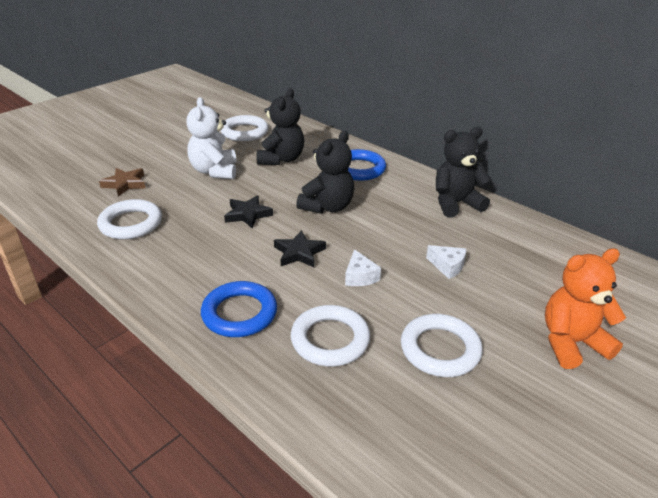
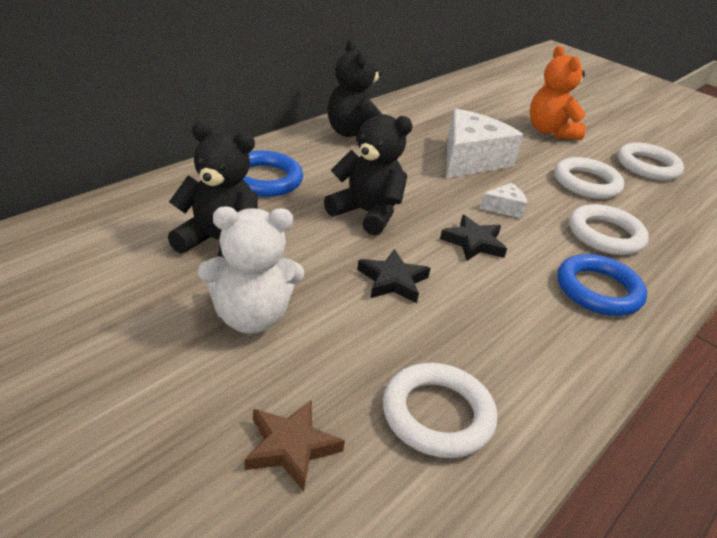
camera: 95 degrees left, 0 degrees up
(244, 132) = (86, 279): white ring -> white ring (648, 166)
(447, 266) = (471, 159): white cheese -> white cheese, size x2.19

